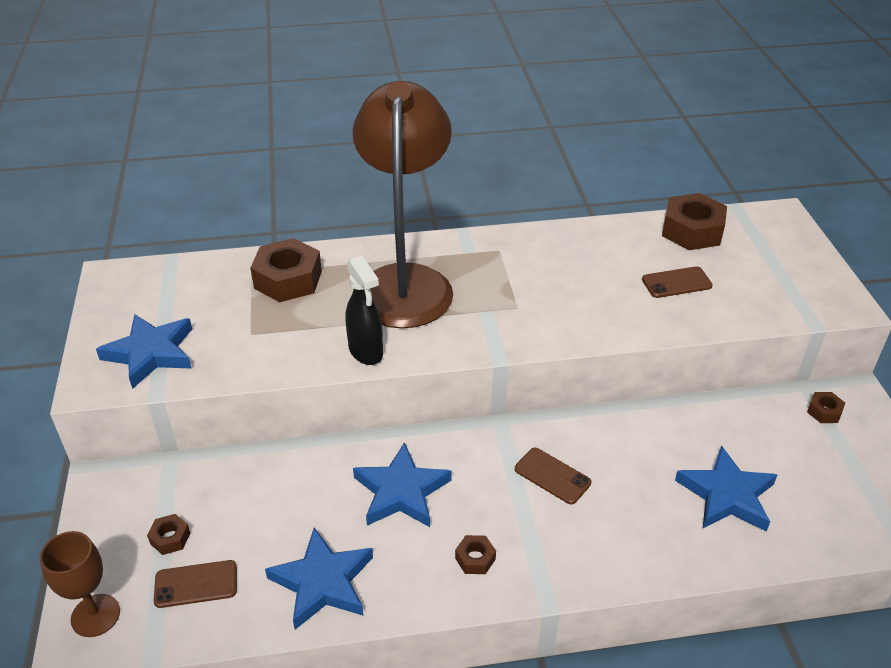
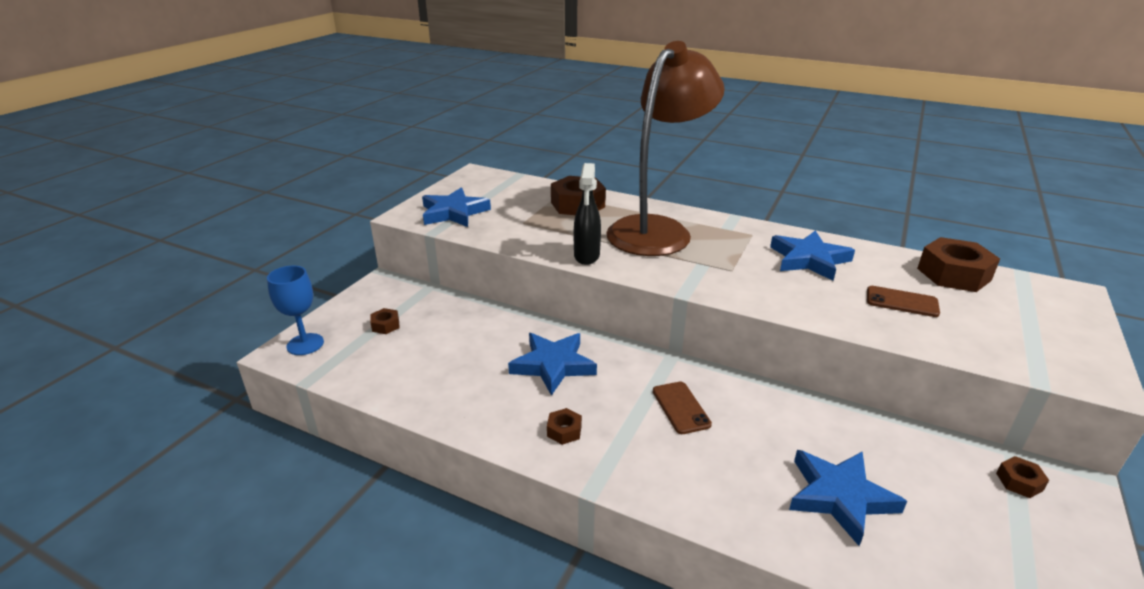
camera: 35 degrees right, 10 degrees down
(95, 615) = (305, 344): brown goblet -> blue goblet
(196, 584) = (372, 355): brown phone -> none
(322, 582) = (445, 392): blue star -> blue star (809, 259)

